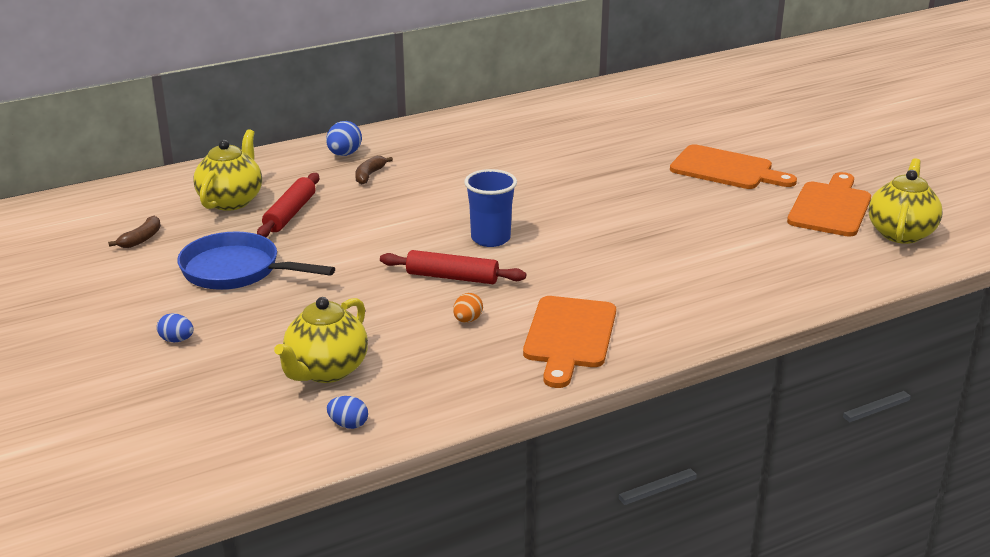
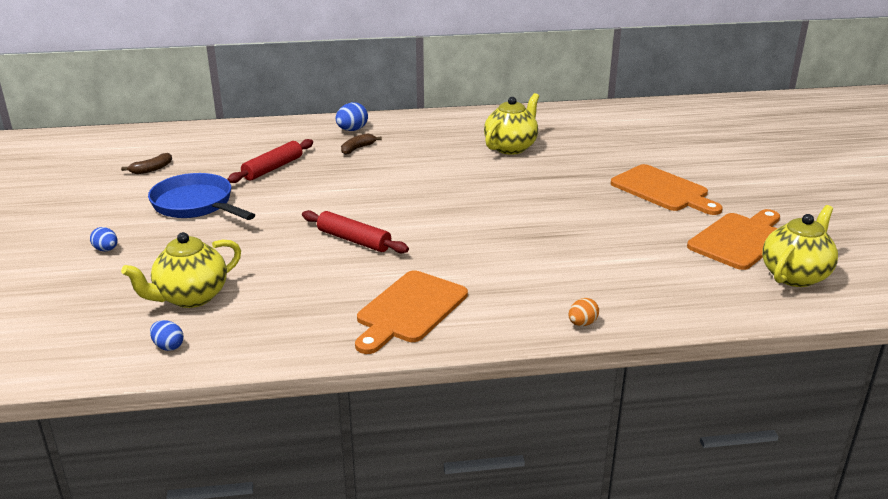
camera: 20 degrees right, 0 degrees up
(231, 201) = (239, 151): yellow teapot -> yellow teapot (511, 147)
(467, 320) = (336, 278): orange egg -> orange egg (582, 323)
(490, 239) = (411, 214): blue cup -> none

